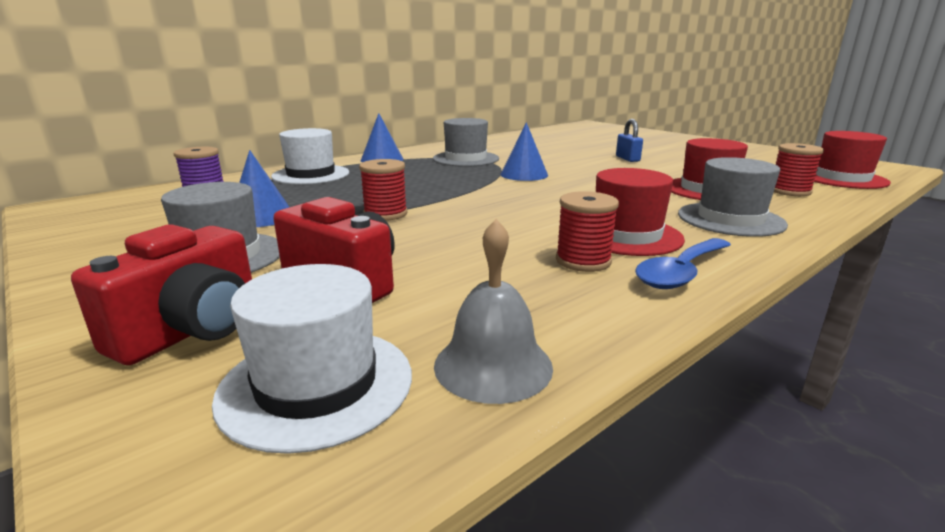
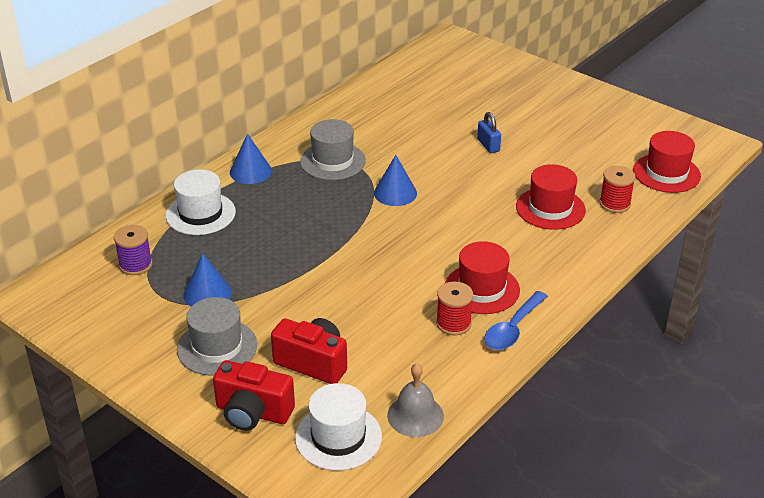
camera: 10 degrees left, 15 degrees up
(192, 330) = (253, 412): red camera -> red camera turned 90 degrees clockwise
(385, 214) = (301, 278): red spool -> none
(730, 219) = (557, 257): grey hat -> none

